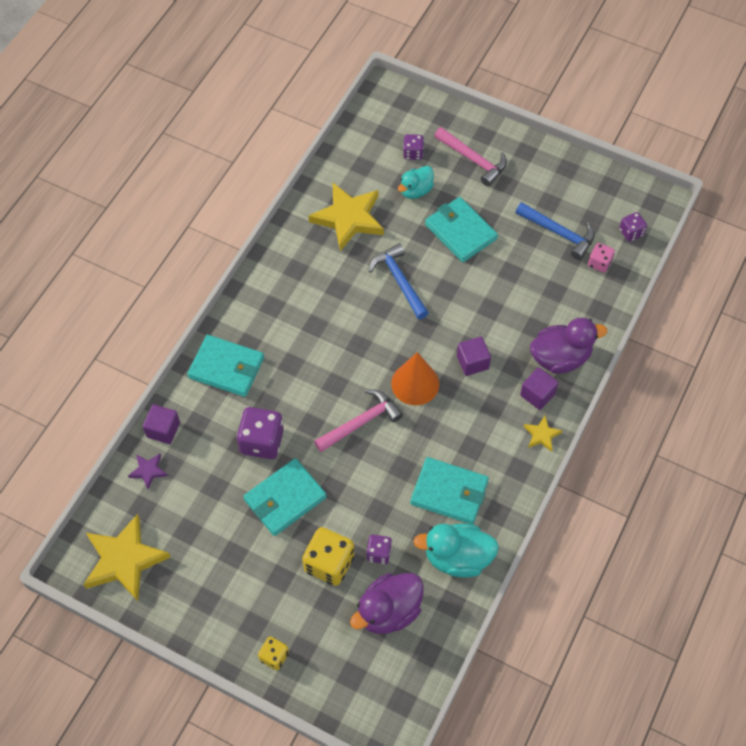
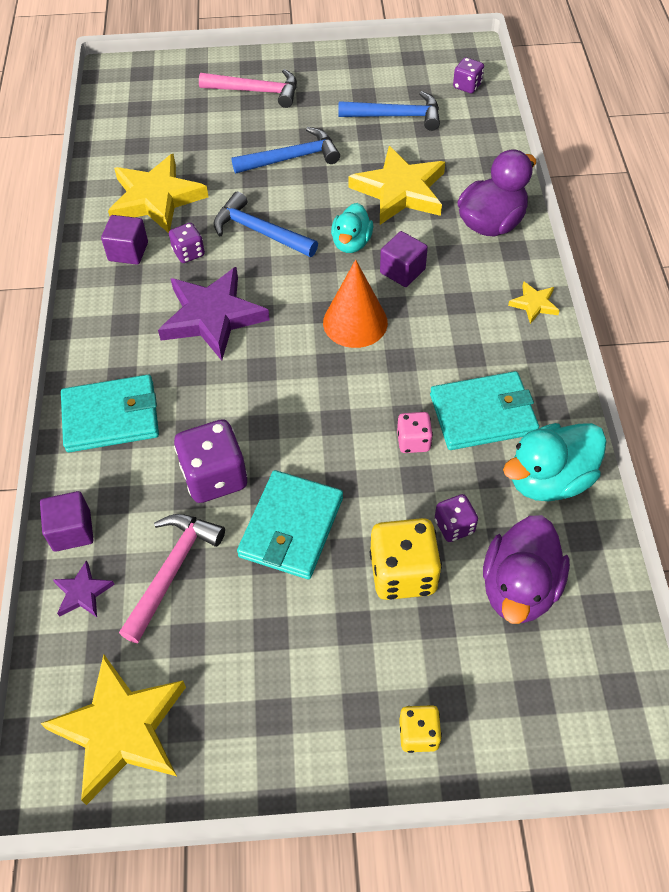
camera: 30 degrees left, 5 degrees down
(328, 330) = (212, 317): none -> purple star
(361, 422) = (323, 393): pink hammer -> pink hammer (172, 570)
(413, 153) = (185, 111): purple dice -> purple dice (188, 253)
(416, 191) = (214, 142): turquoise duck -> turquoise duck (351, 243)
(460, 231) = (292, 158): turquoise wallet -> blue hammer
(516, 298) = (400, 191): none -> yellow star
(537, 394) = (497, 268): purple cube -> purple cube (128, 251)
(599, 263) = (459, 124): pink dice -> pink dice (413, 441)

